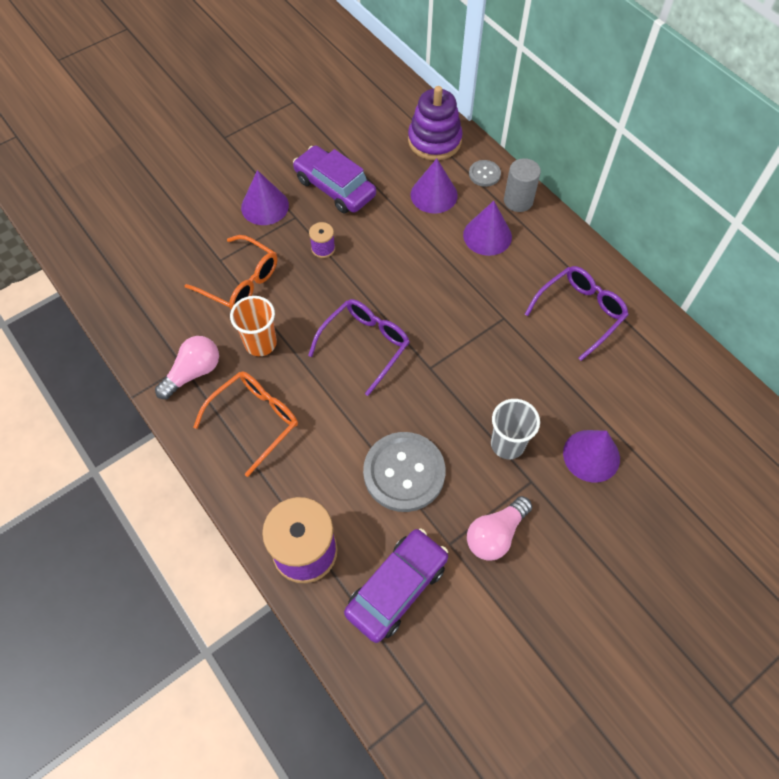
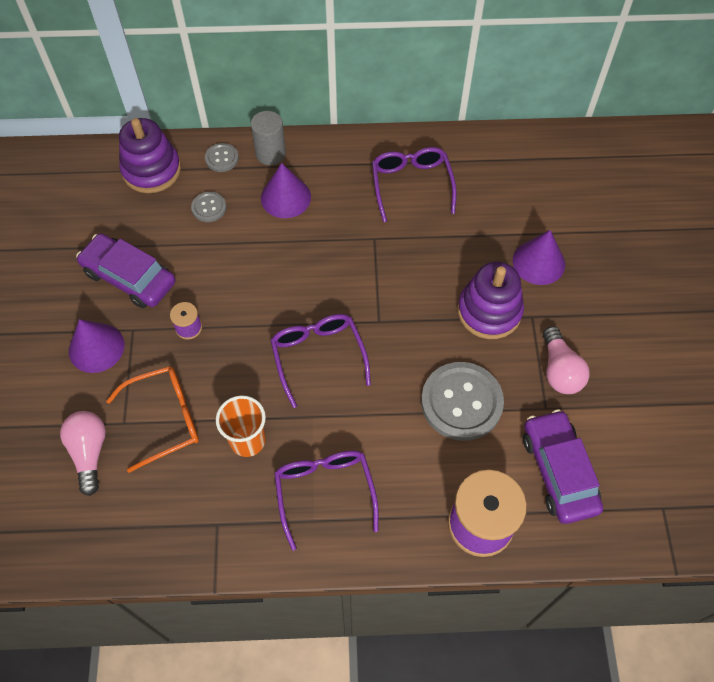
camera: 55 degrees left, 0 degrees up
(193, 372) = (232, 518): pink light bulb -> pink light bulb (89, 453)
(255, 420) = (324, 492): orange glasses -> purple glasses
(335, 187) = (129, 277): purple car -> purple car turned 45 degrees clockwise
(434, 195) = (209, 208): purple cone -> grey button
(507, 444) = (489, 311): grey cup -> purple stacking toy

